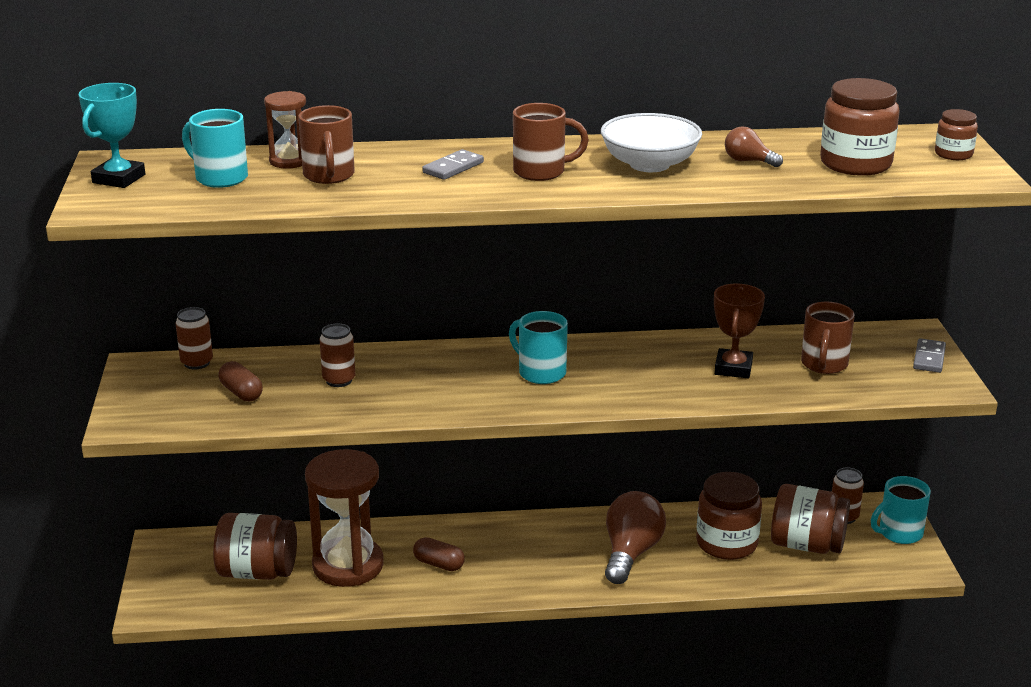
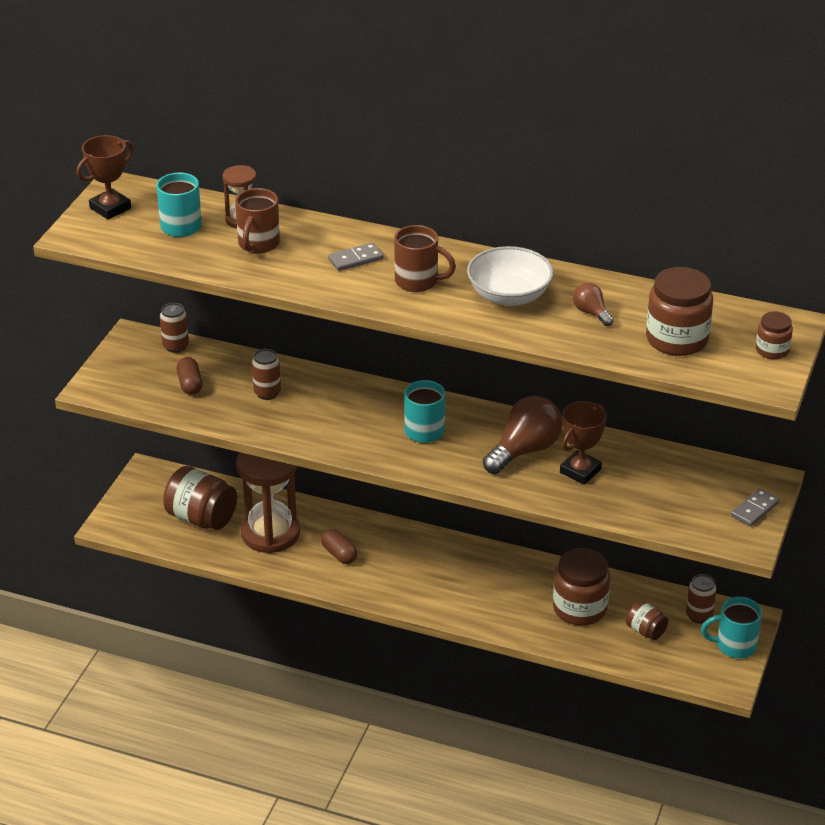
camera: 25 degrees right, 10 degrees up
(119, 179) = (110, 208): turquoise trophy -> brown trophy
(631, 553) = (495, 592): brown light bulb -> brown light bulb (524, 450)
(806, 545) = (645, 631): brown jar -> brown jar, size x0.54
(824, 365) = (658, 489): brown mug -> none

